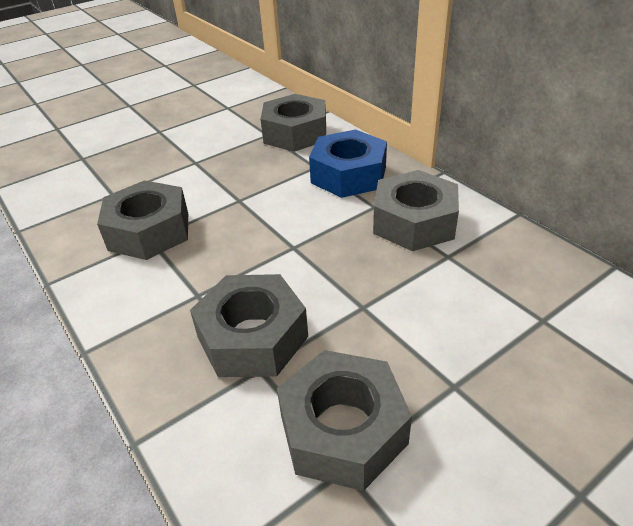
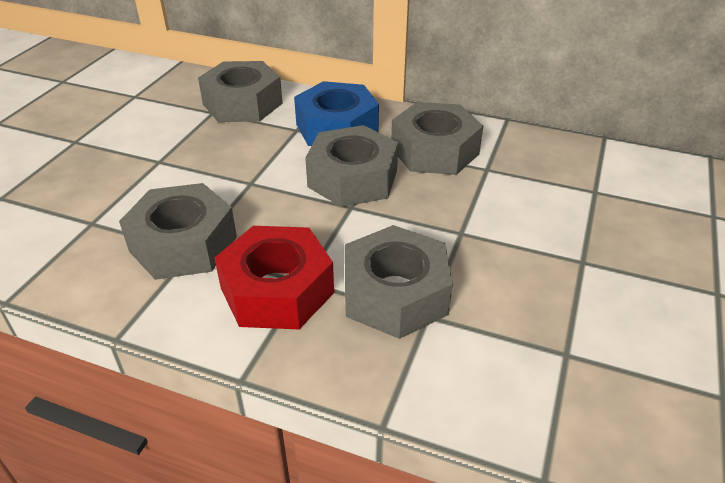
camera: 35 degrees left, 0 degrees up
(173, 294) = (277, 290): none -> red nut
(343, 429) = (539, 328): grey nut -> grey nut (353, 178)

